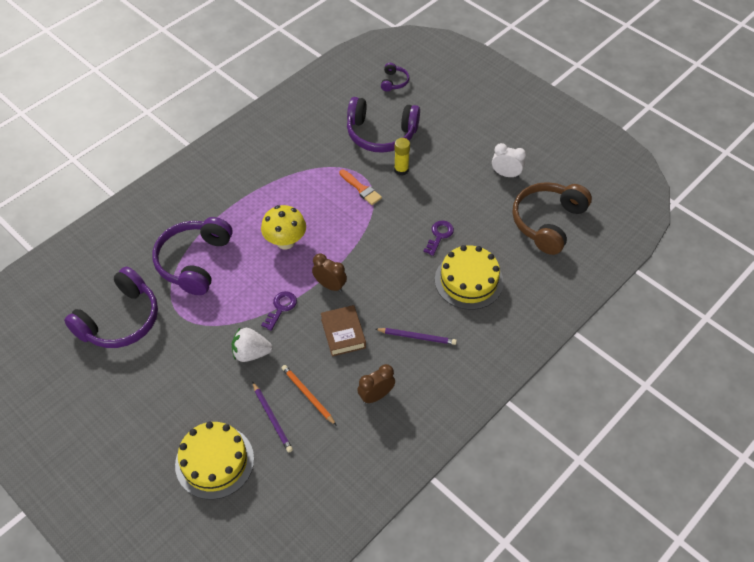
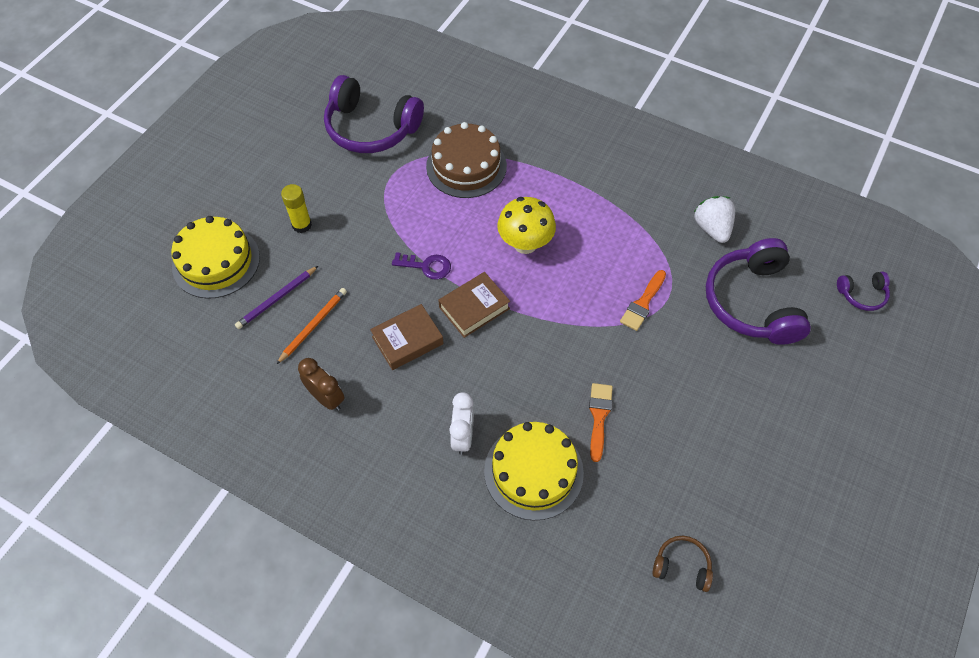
camera: 75 degrees right, 5 degrees up
(194, 262) = (466, 166): purple headphones -> brown cake
(251, 353) = (357, 255): white strawberry -> white strawberry (712, 228)
(330, 285) = (474, 308): brown clock -> brown book
(401, 170) = (697, 343): yellow glue stick -> yellow glue stick (302, 225)
(417, 337) = (423, 425): purple pencil -> none
(439, 235) = (599, 417): purple key -> orange brush
(506, 174) = (752, 486): white clock -> white clock (463, 436)
(547, 222) = (682, 566): brown headphones -> brown headphones, size x0.46

